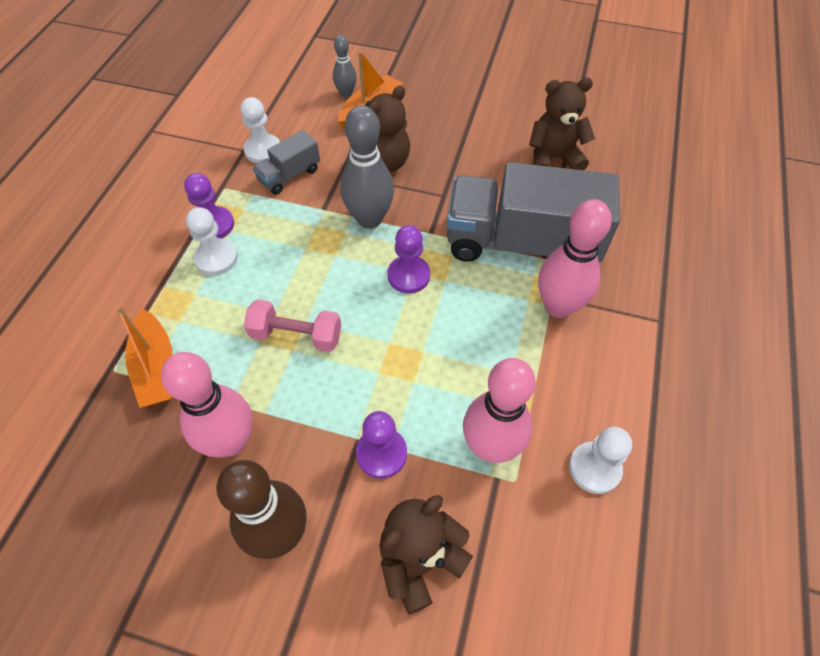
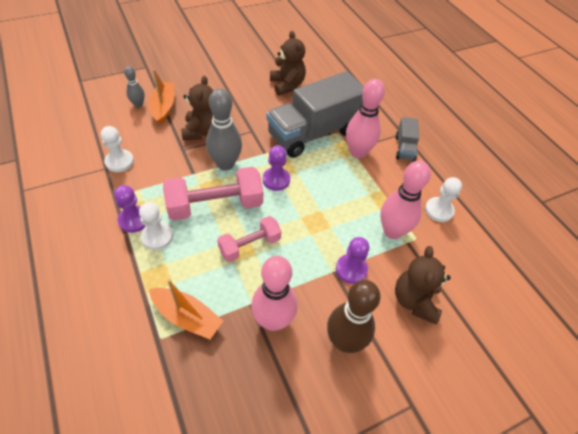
camera: 45 degrees left, 5 degrees down
(289, 175) = (152, 166): grey truck -> grey truck (404, 148)
(308, 262) = (215, 205): none -> pink dumbbell
(553, 158) = (287, 85): brown teddy bear -> brown teddy bear turned 120 degrees clockwise

